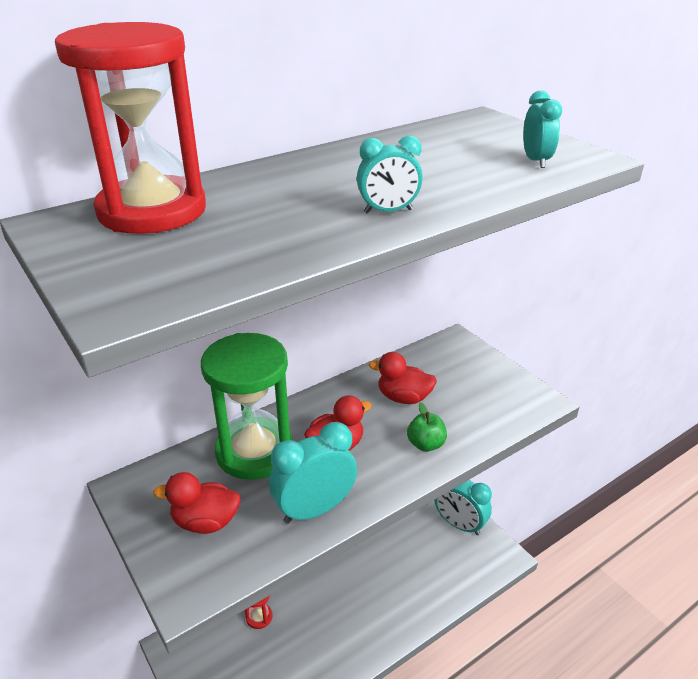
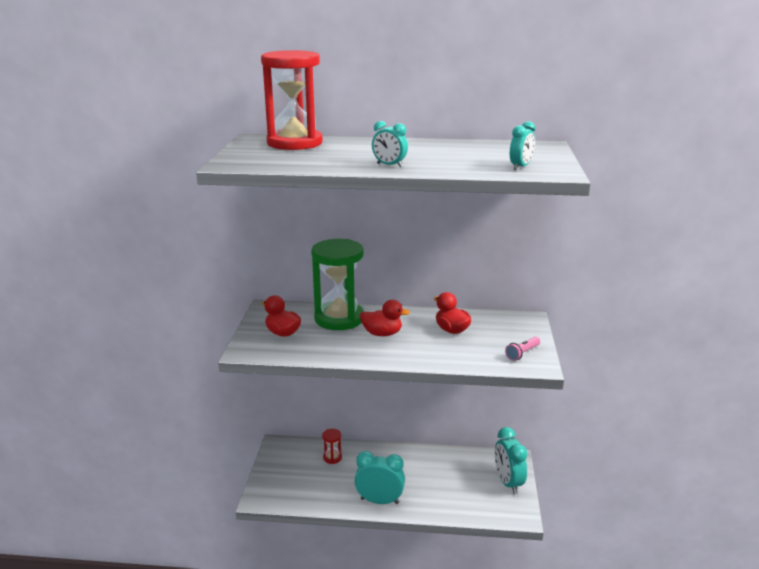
camera: 40 degrees right, 10 degrees down
(314, 509) = (336, 351): turquoise clock -> turquoise clock (379, 501)
(426, 444) = (432, 353): green apple -> none
(507, 392) = (522, 353): none -> pink flashlight

